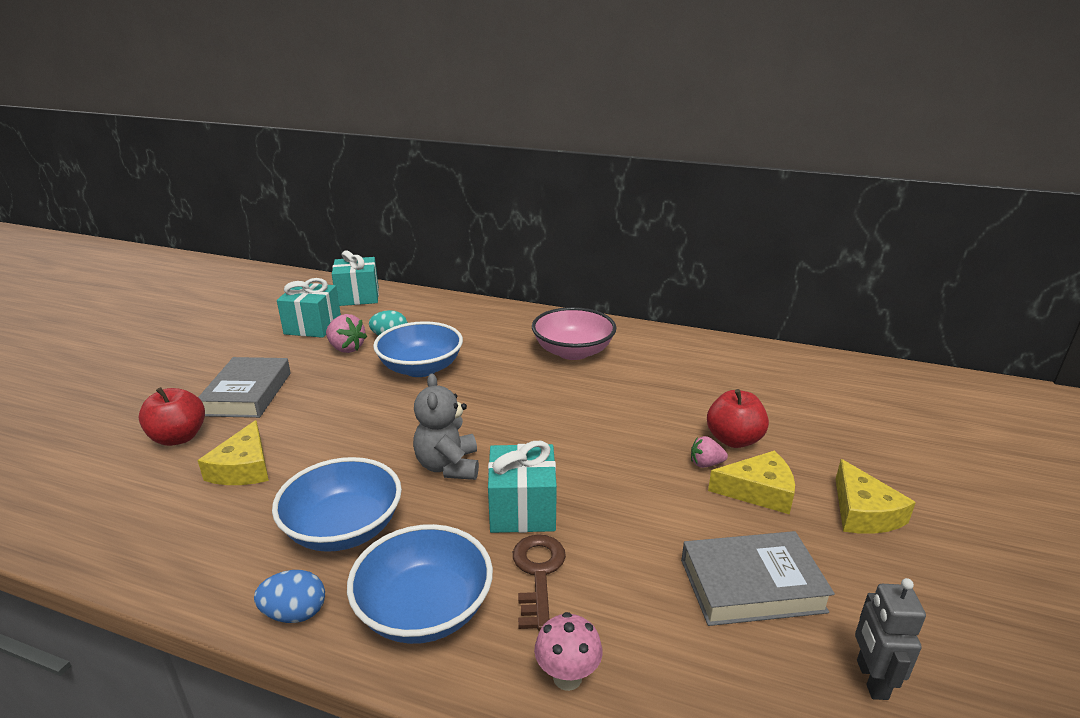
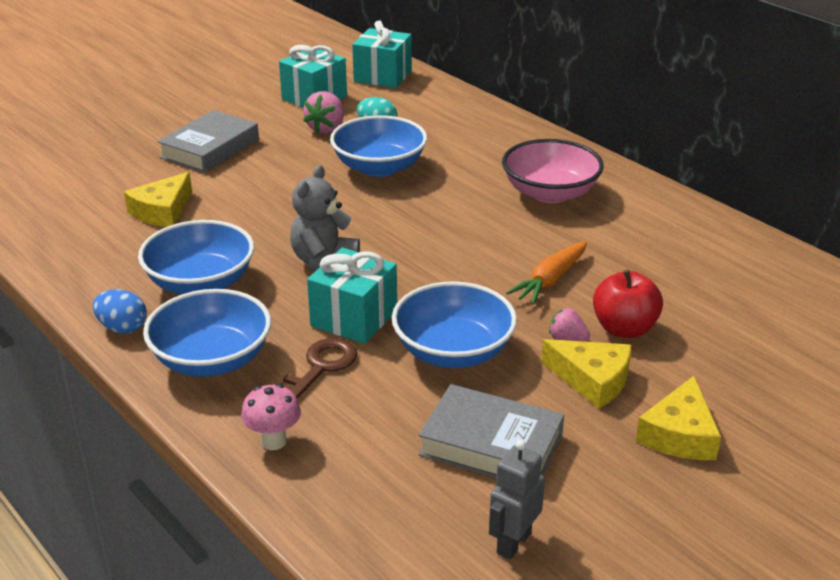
camera: 30 degrees right, 5 degrees up
(179, 437) = (132, 171): red apple -> none
(346, 348) = (326, 129): pink strawberry -> pink strawberry turned 45 degrees clockwise
(634, 508) = (453, 351): none -> blue bowl
(643, 419) = (550, 280): none -> orange carrot

